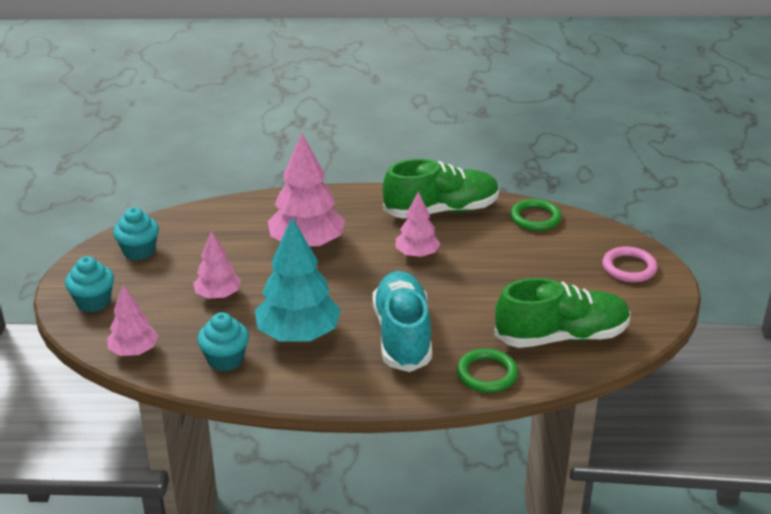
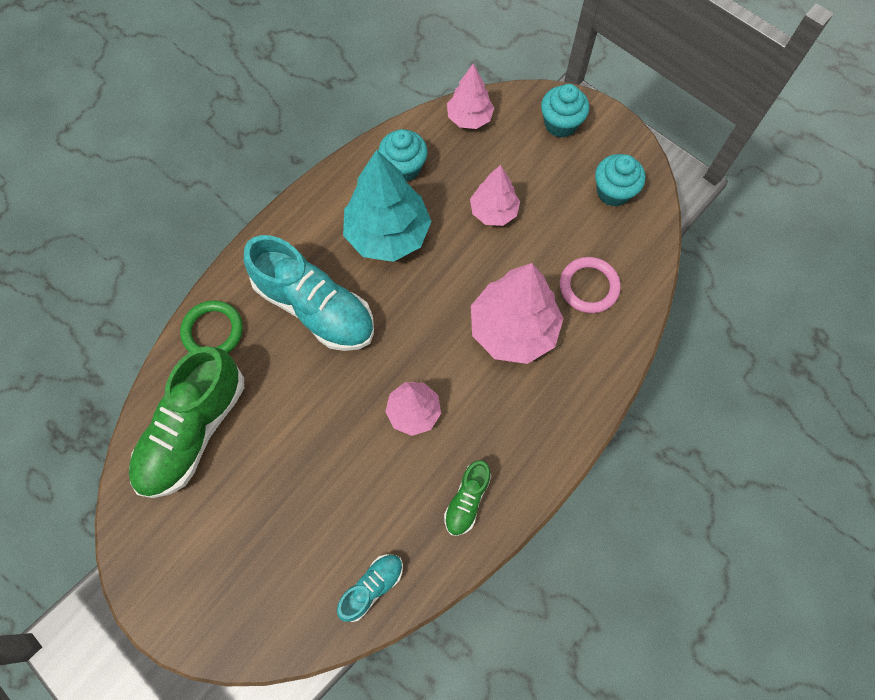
camera: 130 degrees right, 35 degrees up
(441, 210) = (467, 500): green shoe -> green shoe, size x0.48
(535, 218) = (372, 587): green ring -> turquoise shoe
(629, 268) = (213, 596): pink ring -> pink ring (589, 287)

